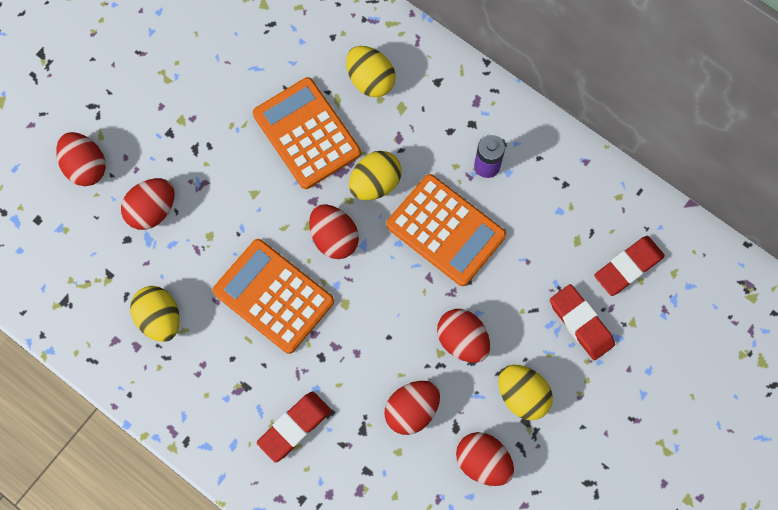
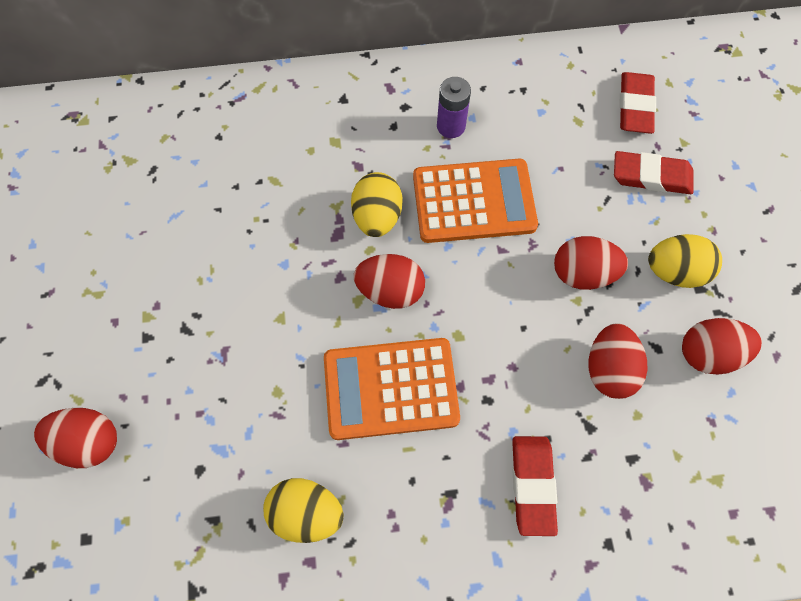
camera: 45 degrees left, 5 degrees down
(152, 210) = (198, 420): red egg -> none
(307, 133) = (276, 228): orange calculator -> none
(370, 80) = (286, 142): yellow egg -> none

